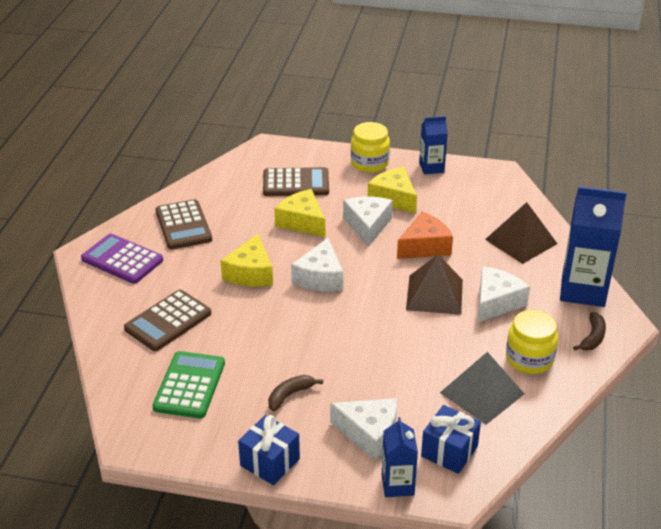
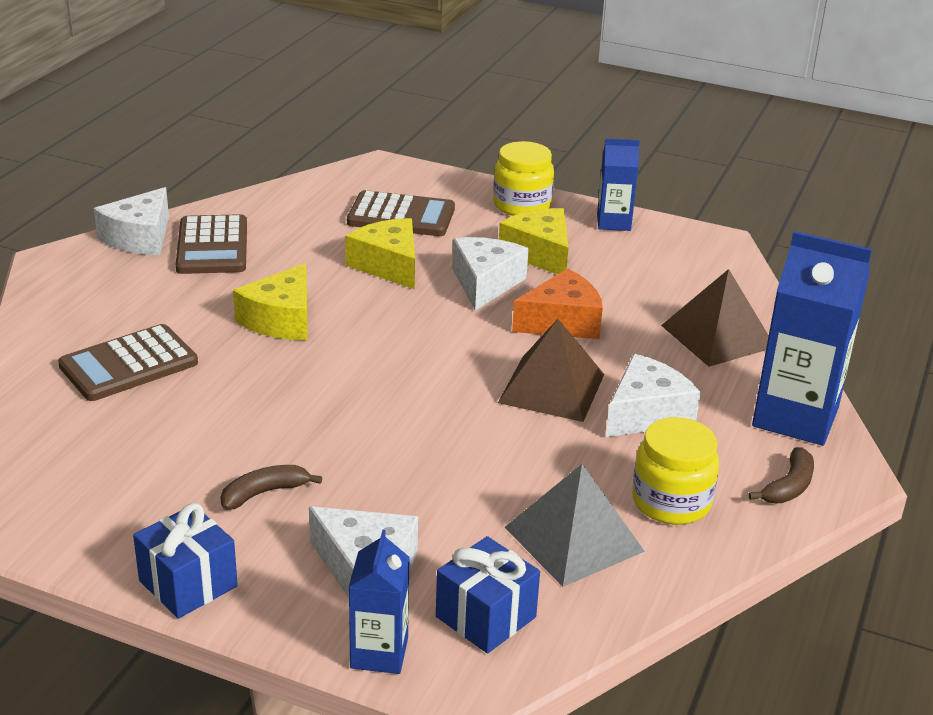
camera: 10 degrees right, 5 degrees down
(122, 260) = (103, 277): purple calculator -> none
(189, 385) = (117, 455): green calculator -> none
(320, 277) = (383, 340): white cheese -> white cheese (140, 238)

